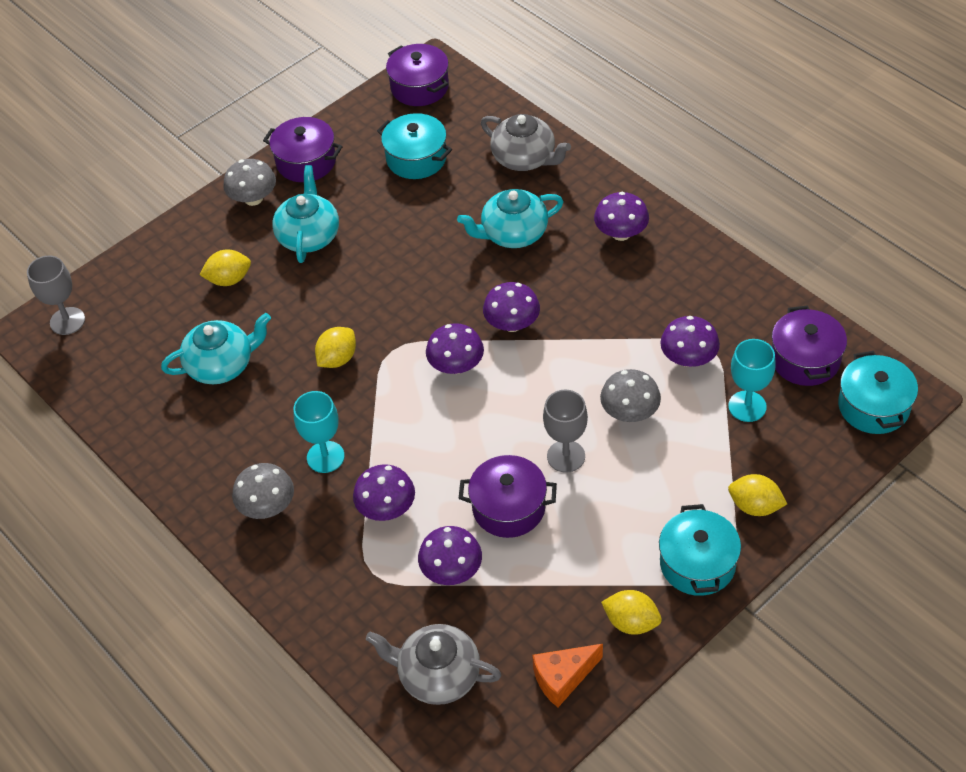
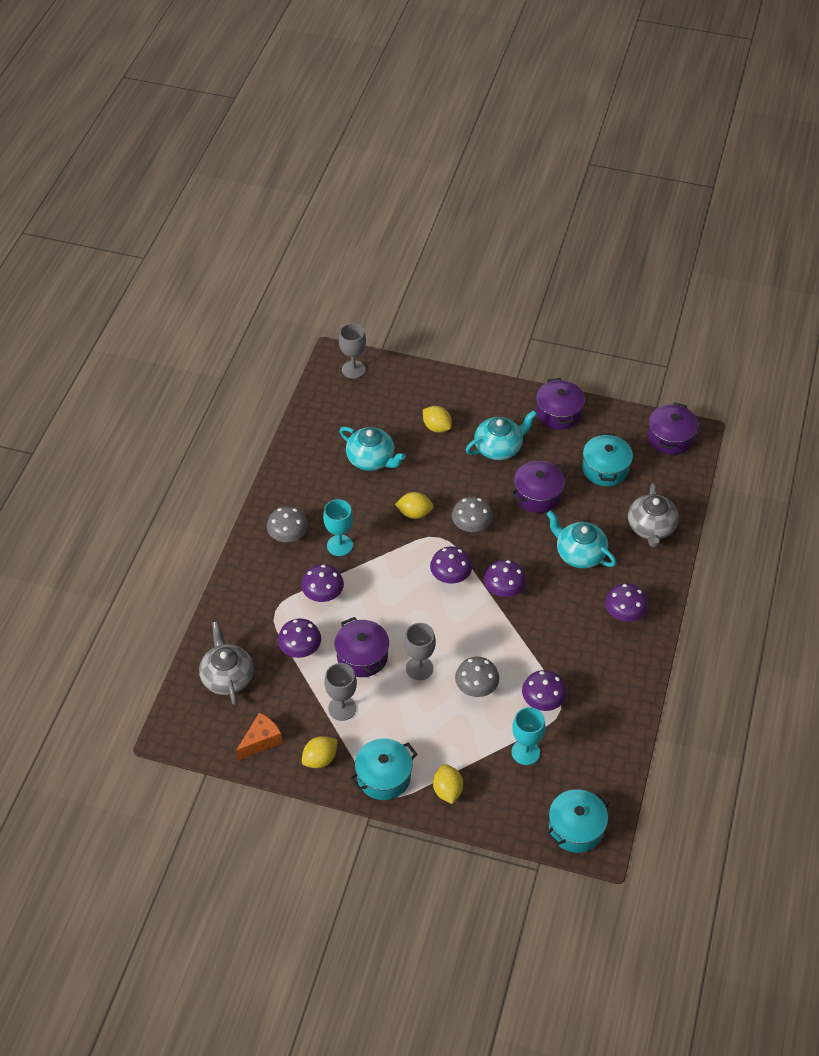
camera: 55 degrees right, 0 degrees up
(253, 198) = (508, 403): grey mushroom -> grey mushroom (471, 526)
(563, 678) = (261, 741): orange cheese -> orange cheese turned 105 degrees clockwise
(571, 564) = (342, 708): none -> grey goblet
(631, 622) = (320, 759): yellow lemon -> yellow lemon turned 60 degrees clockwise
(805, 359) = (589, 770): purple pot -> purple pot (537, 495)

